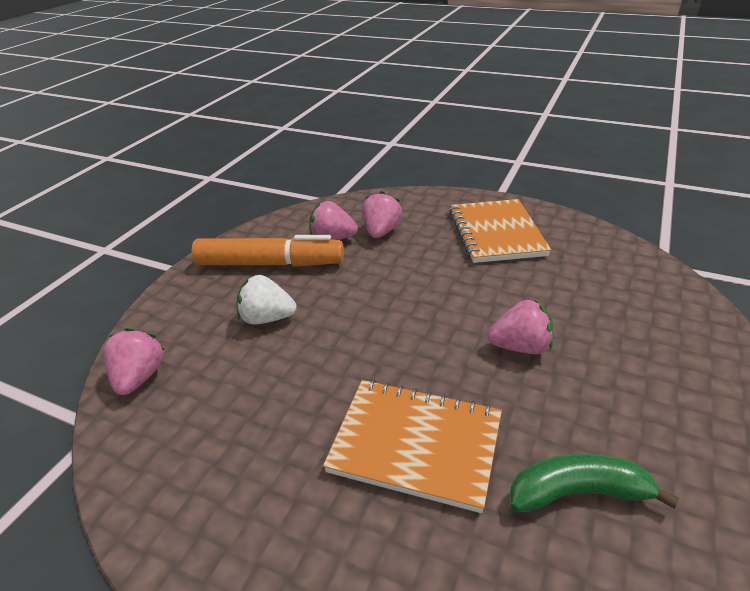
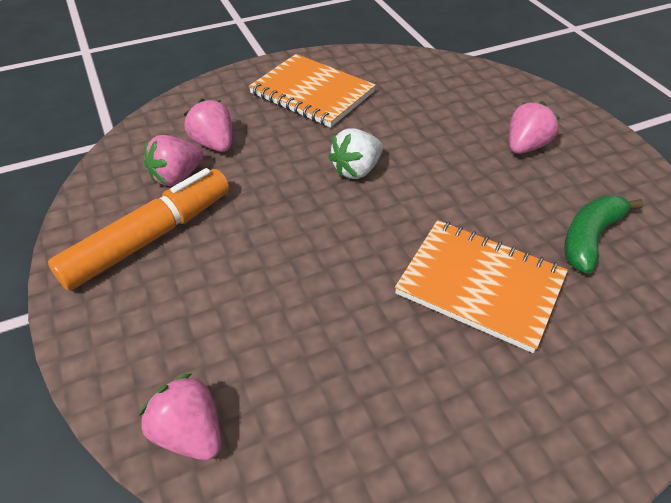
camera: 50 degrees left, 10 degrees up
(267, 318) = (230, 286): white strawberry -> white strawberry (356, 170)
(416, 444) = (480, 285): orange notebook -> orange notebook turned 60 degrees clockwise
(520, 347) = (446, 171): pink strawberry -> pink strawberry (525, 146)

